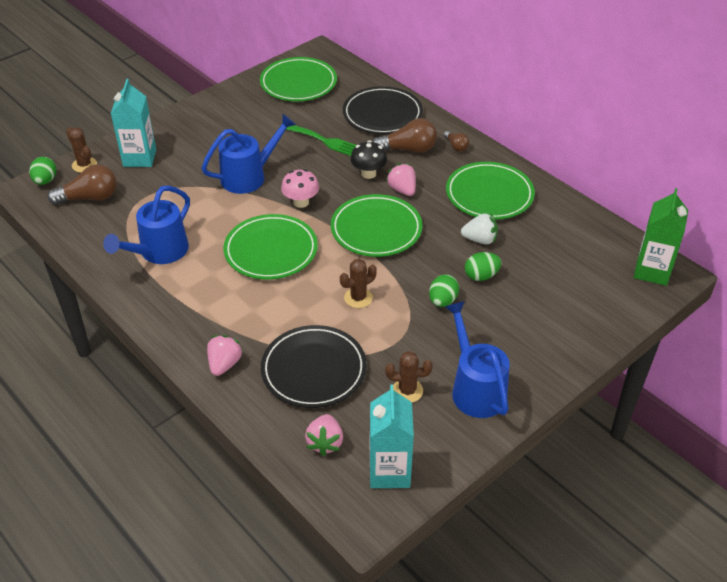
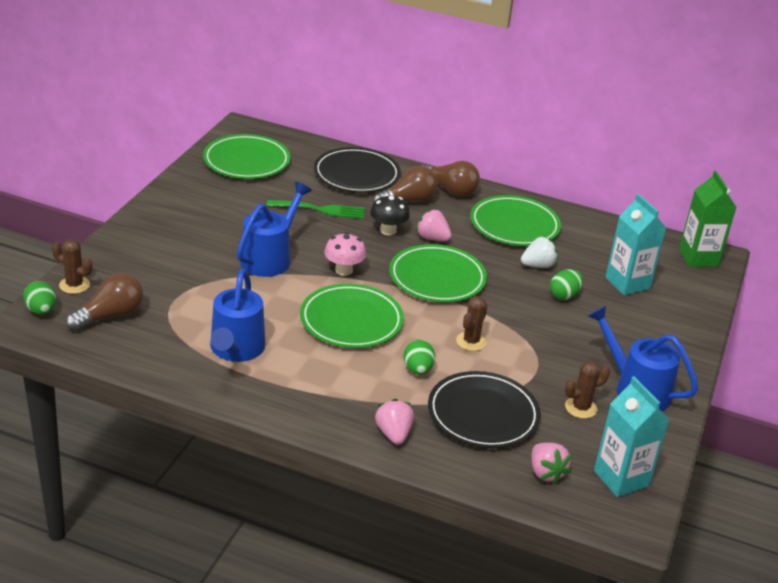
camera: 30 degrees left, 10 degrees down
(139, 158) = (133, 265): turquoise carton -> turquoise carton (627, 283)
(442, 301) = (548, 325): green egg -> green egg (417, 370)
(456, 146) = (450, 190): brown light bulb -> brown light bulb, size x1.85

